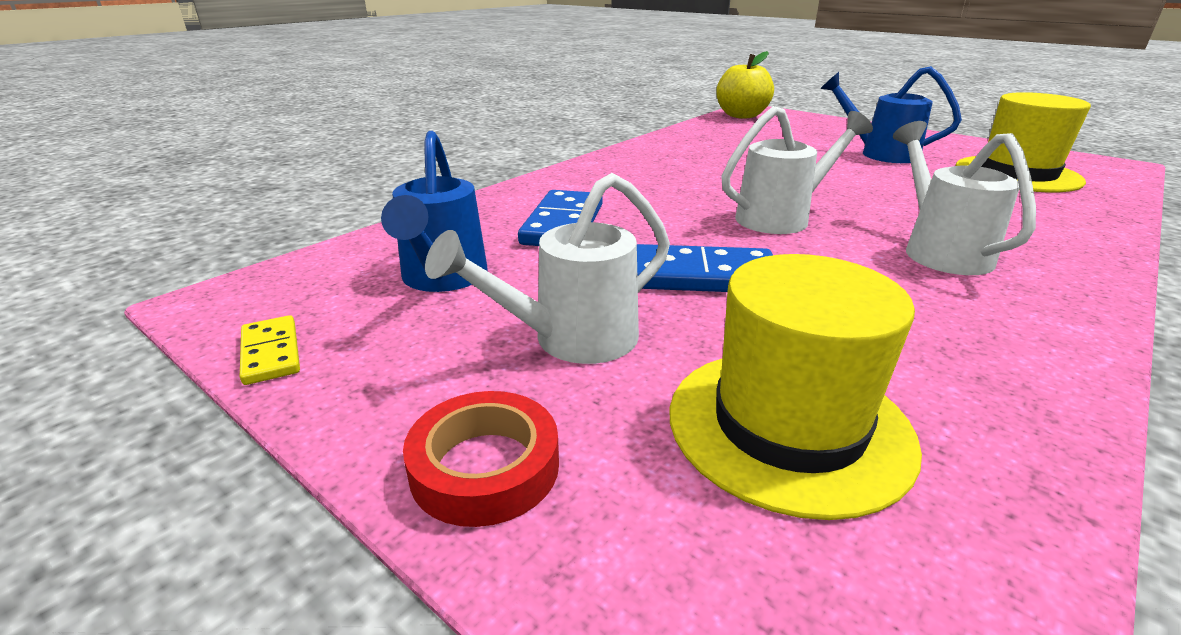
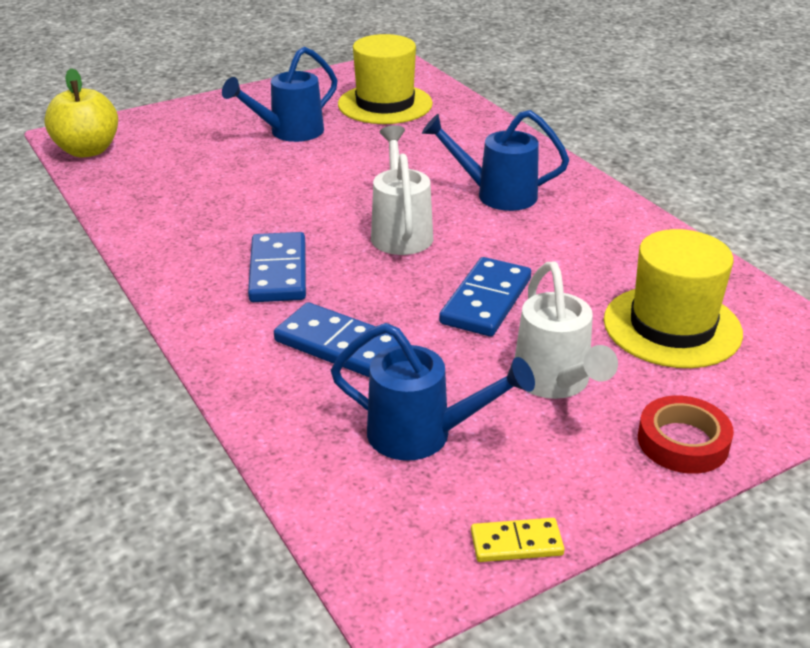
camera: 70 degrees left, 5 degrees up
(652, 187) = (278, 271): none -> blue domino
(940, 250) = (497, 195): white watering can -> blue watering can

